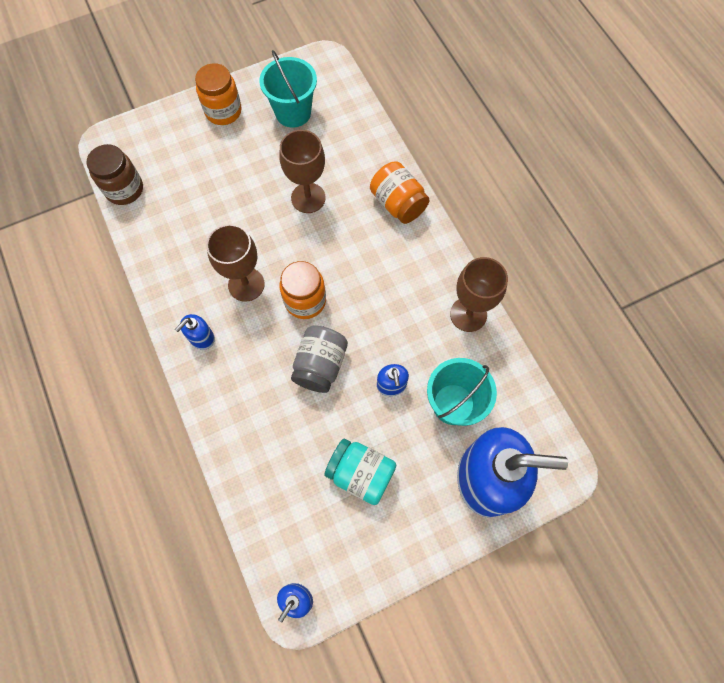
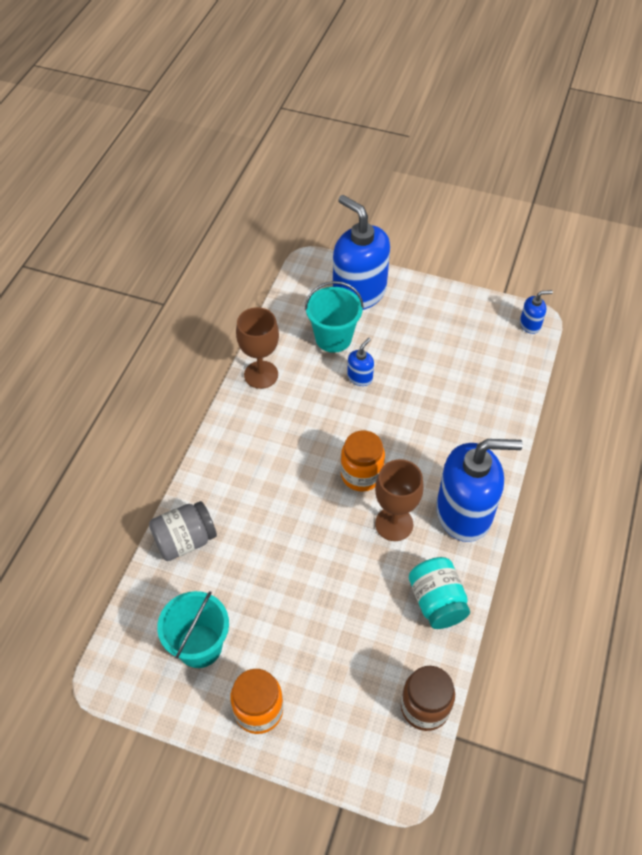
camera: 135 degrees left, 15 degrees down
(201, 338) = (464, 513): blue soap dispenser -> blue soap dispenser, size x2.35
(308, 198) = (275, 551): brown goblet -> none
(320, 365) = (394, 425): grey jar -> grey jar (185, 540)
(360, 473) = (431, 349): turquoise jar -> turquoise jar (437, 602)
(398, 203) = (213, 485): orange jar -> none

